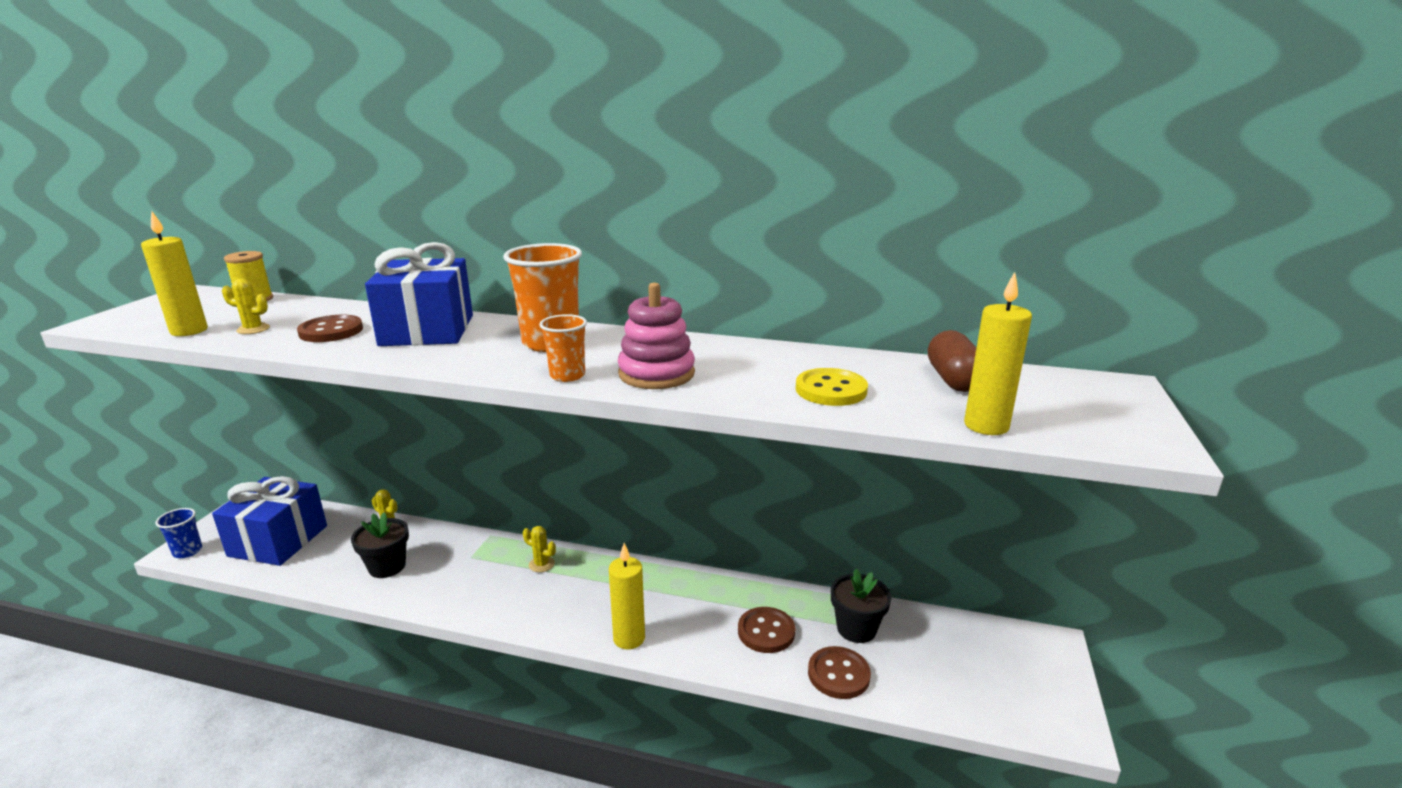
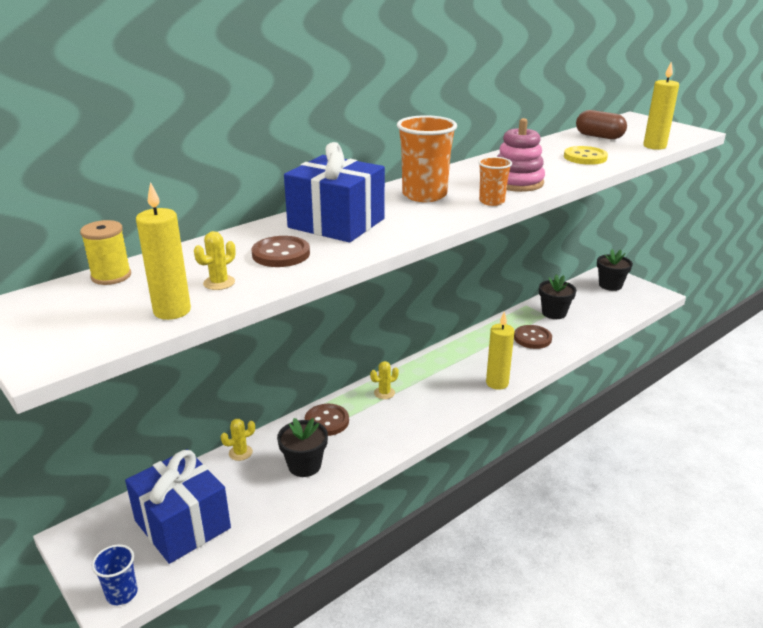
camera: 55 degrees left, 5 degrees up
(838, 674) = (582, 331): brown button -> brown button (327, 421)
(1018, 660) = (610, 285): none -> black flower pot

